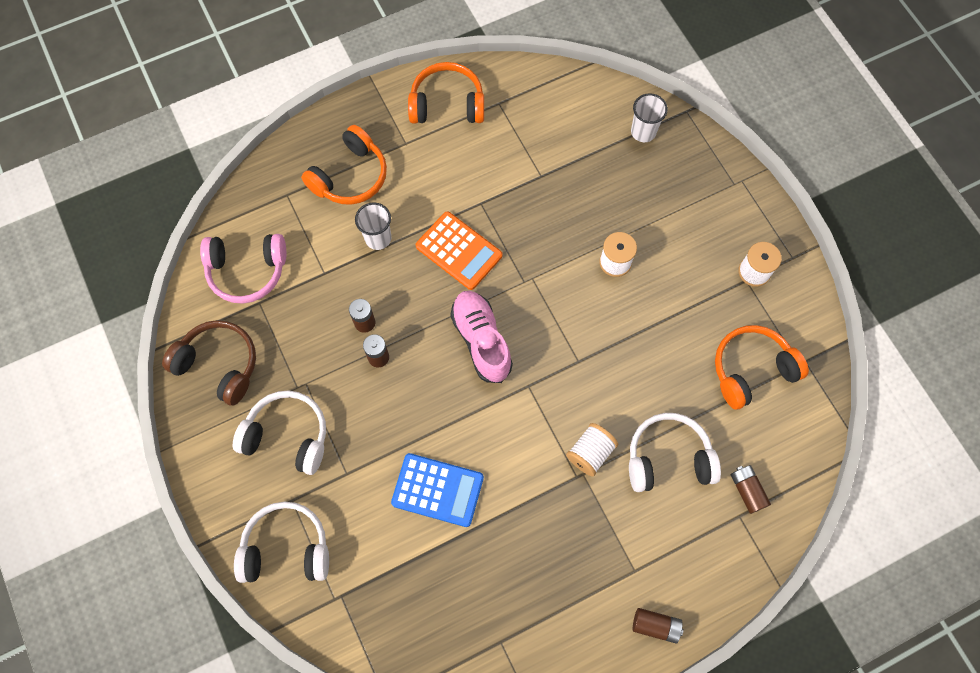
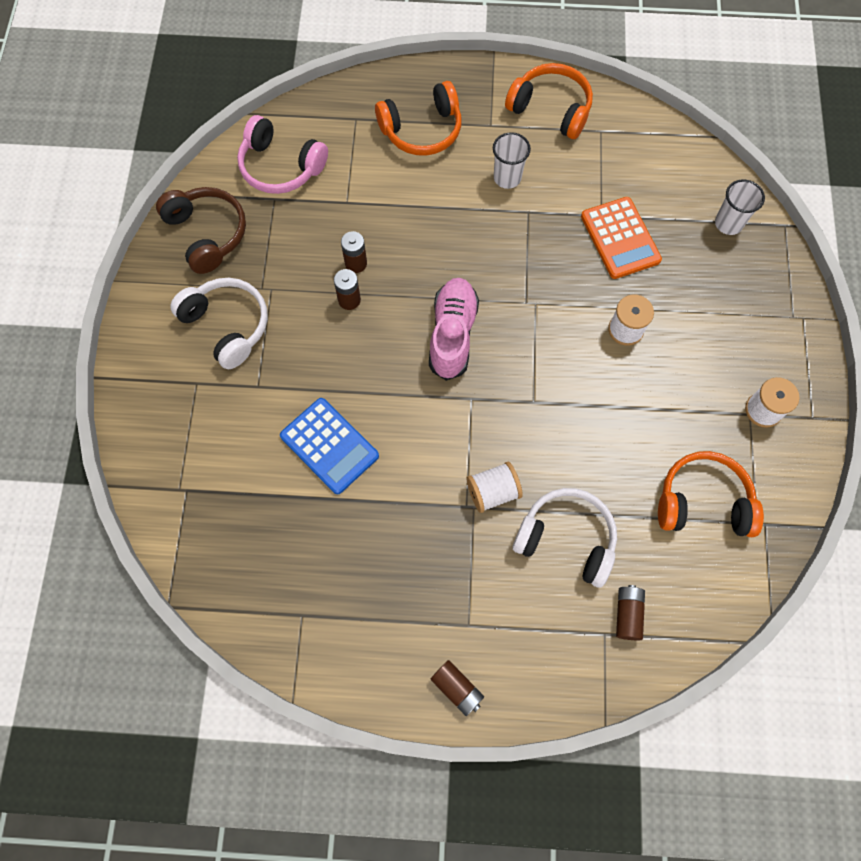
camera: 30 degrees right, 0 degrees up
(286, 548) = (166, 421): white headphones -> none
(378, 238) = (413, 196): white cup -> white cup (507, 178)
(459, 251) = (481, 244): orange calculator -> orange calculator (620, 238)

